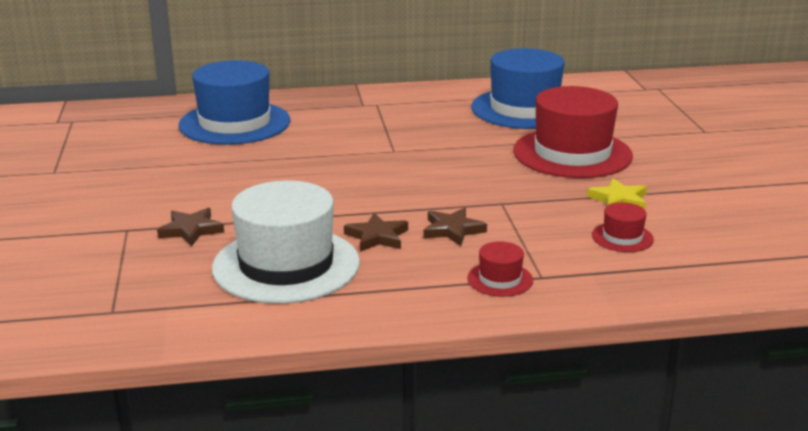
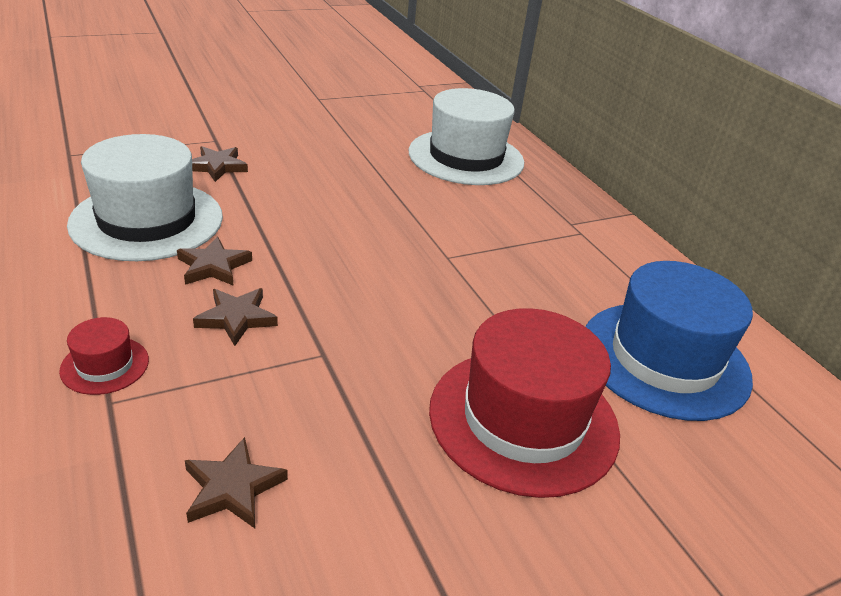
camera: 70 degrees right, 10 degrees up
(234, 123) = (466, 157): blue hat -> white hat
(619, 200) = (367, 482): yellow star -> none
(622, 237) = (232, 488): red hat -> brown star

